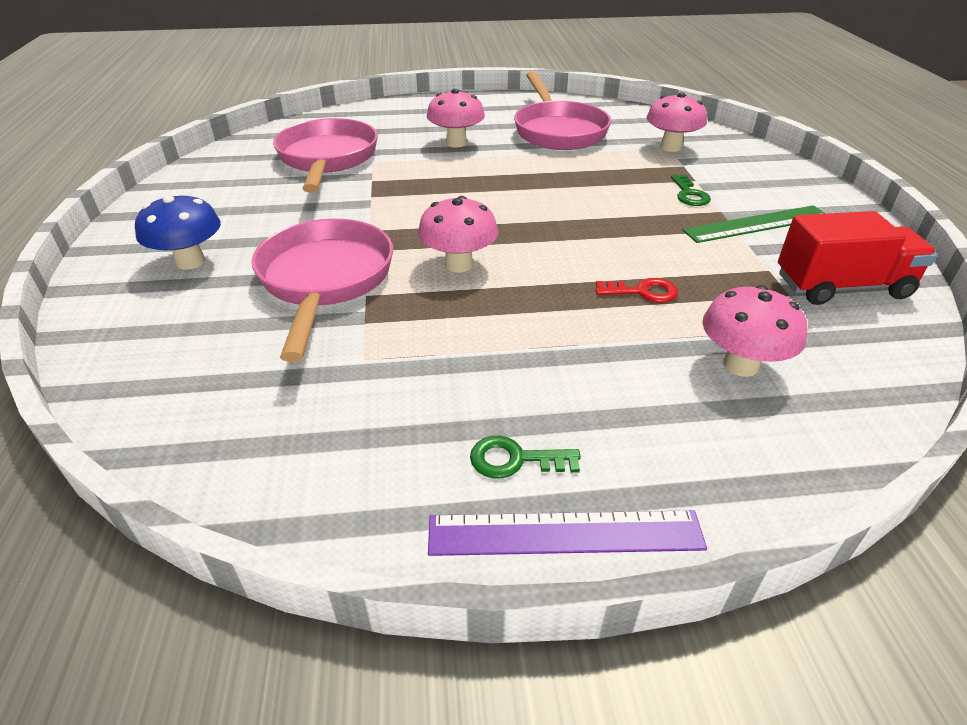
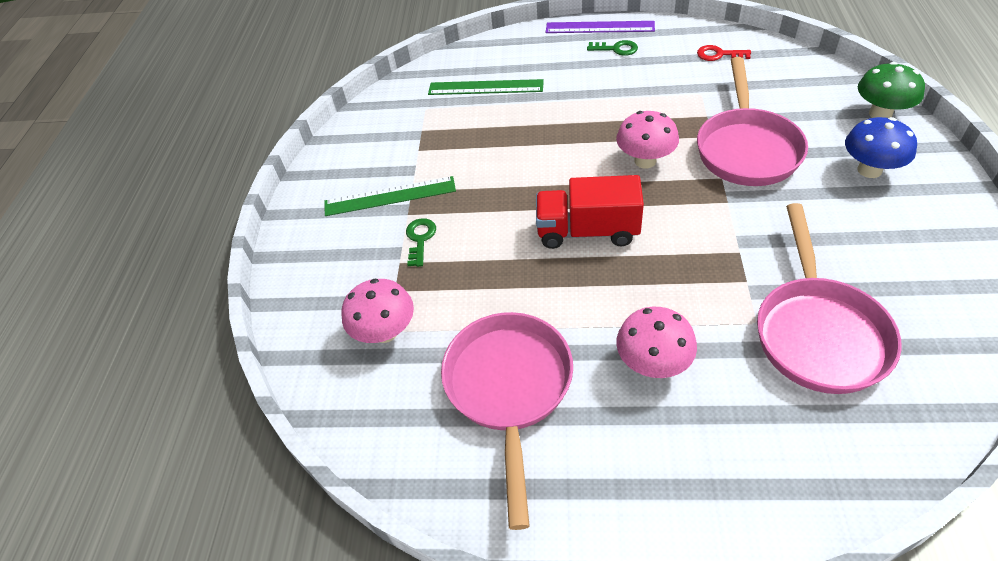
camera: 165 degrees left, 10 degrees up
(110, 329) = (880, 114): none -> green mushroom
(643, 292) = (516, 134): red key -> red key (718, 54)
(740, 365) = (485, 87): pink mushroom -> green ruler
(842, 286) = (382, 135): red truck -> red truck (587, 231)

